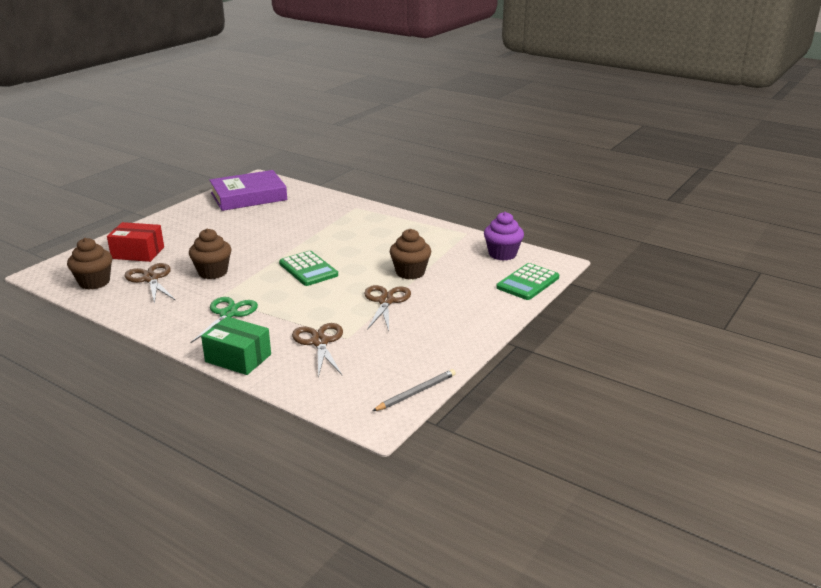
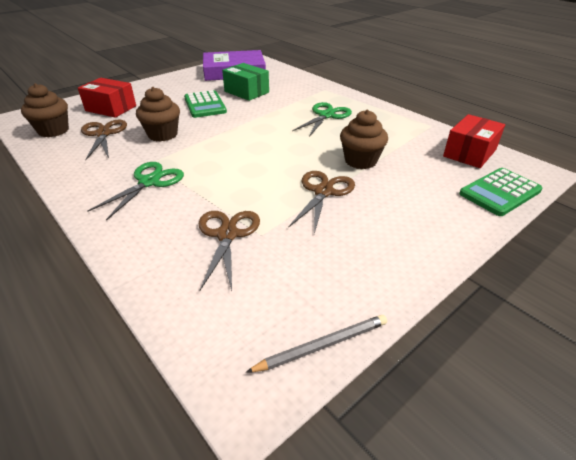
camera: 15 degrees right, 10 degrees up
(238, 358) = (125, 241): green box -> green box (246, 92)
(308, 269) = (255, 143): green calculator -> green calculator (205, 105)
(366, 235) = (326, 115): none -> green scissors
(502, 254) = (469, 153): purple cupcake -> red box

